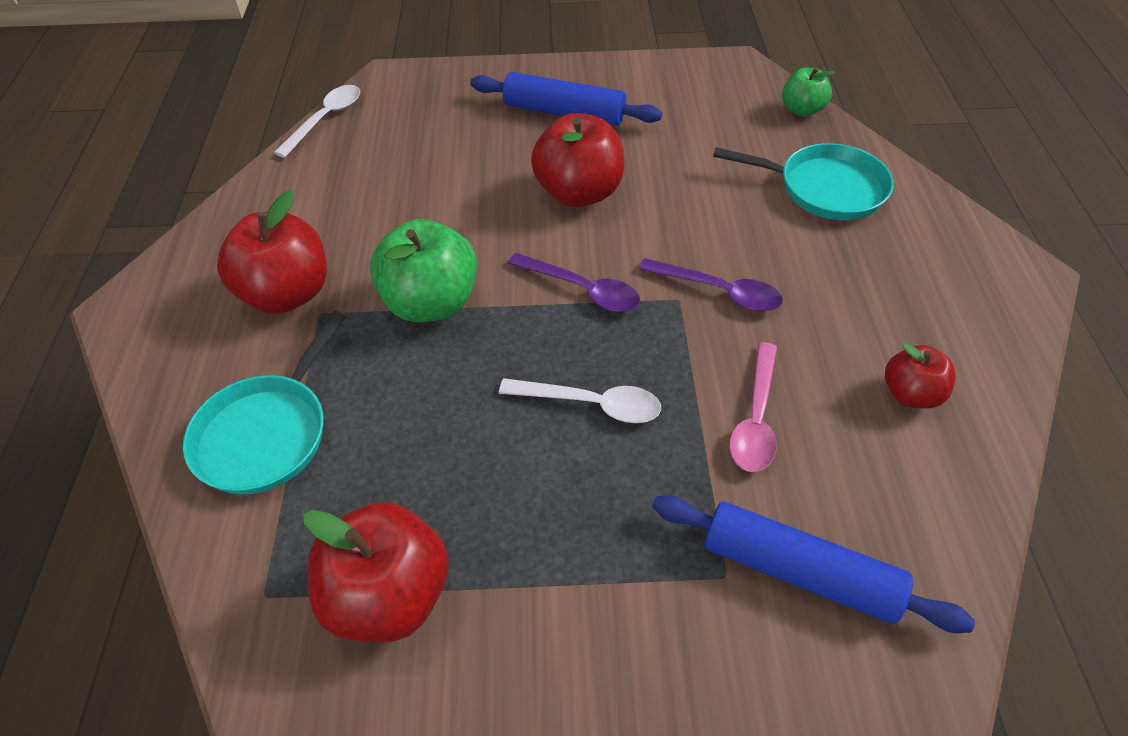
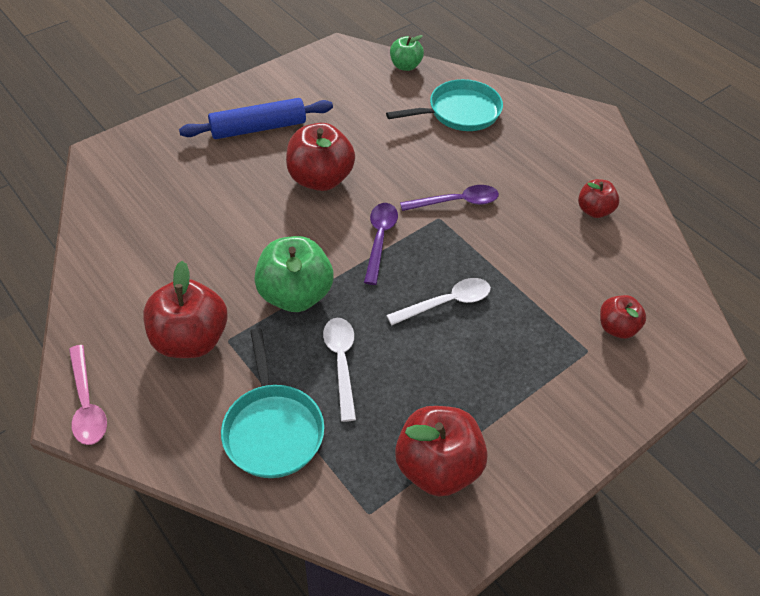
camera: 40 degrees left, 0 degrees up
(326, 119) = (84, 206): white spoon -> white spoon (341, 363)
(582, 290) = (380, 239): purple spoon -> purple spoon turned 75 degrees counterclockwise
(755, 418) = (535, 263): pink spoon -> pink spoon (87, 404)
(799, 571) = (617, 328): blue rolling pin -> red apple

